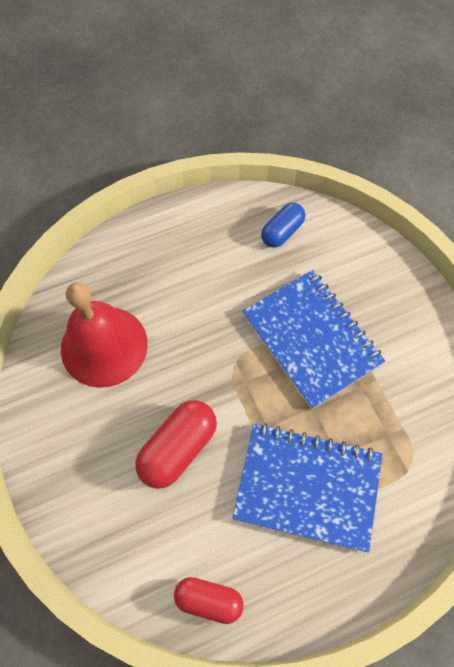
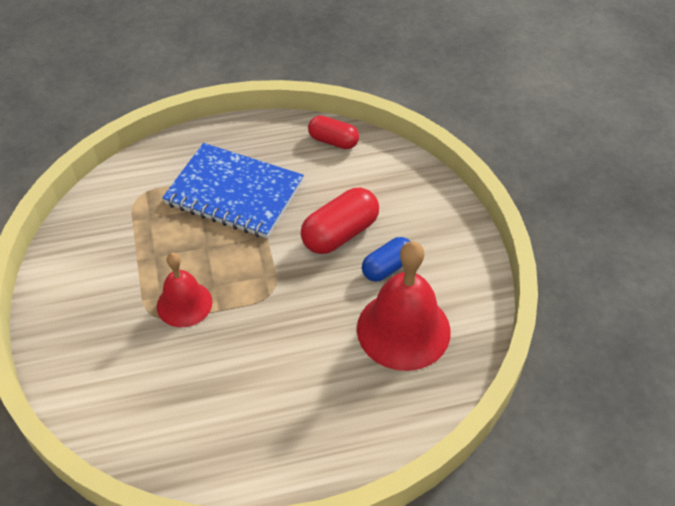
camera: 170 degrees left, 15 degrees down
(282, 232) = (170, 428): blue capsule -> blue capsule (387, 267)
(311, 339) = (184, 304): blue notebook -> red bell

